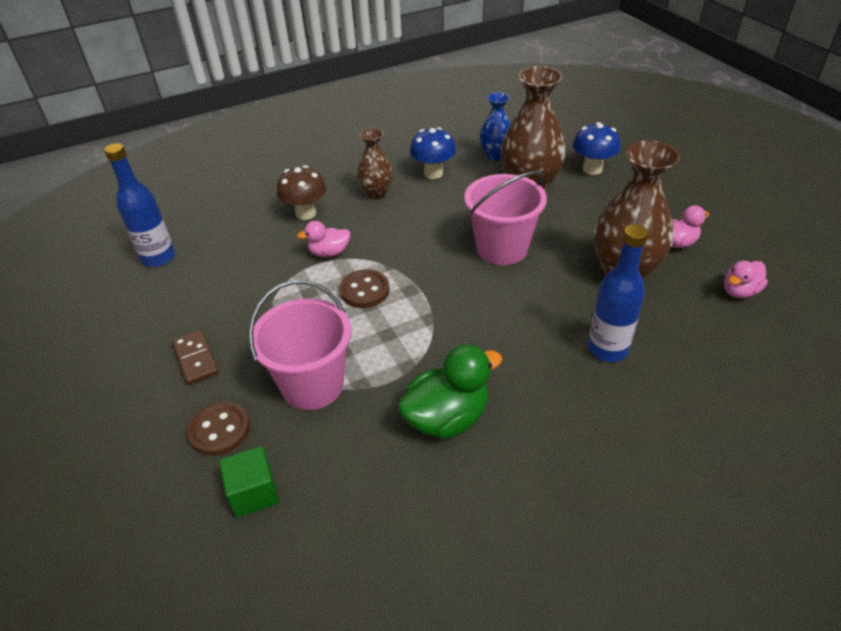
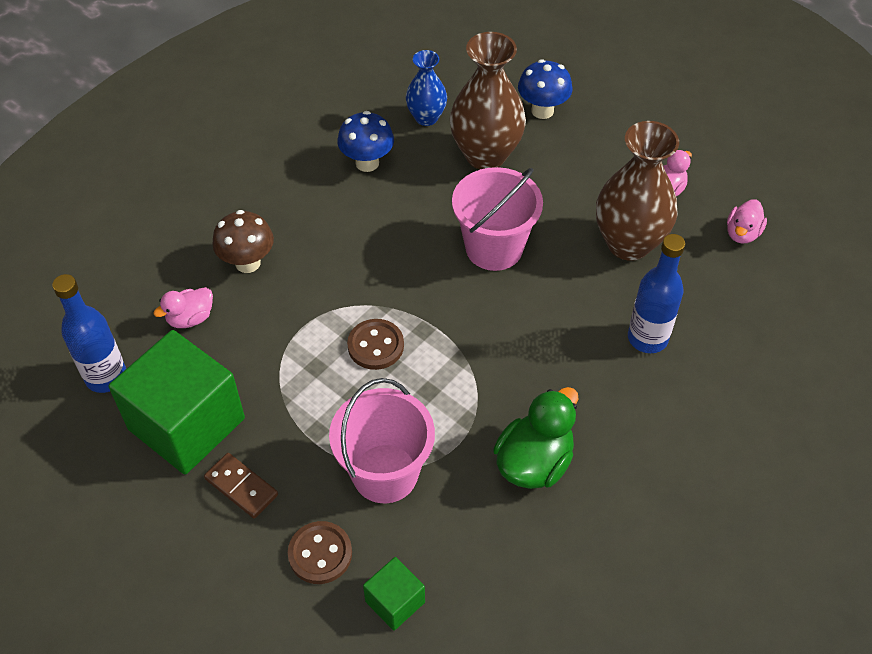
camera: 25 degrees left, 10 degrees up
(189, 303) = (186, 424): none -> green cube
(329, 253) = (308, 309): pink duck -> pink duck (190, 318)
(377, 193) = (316, 210): brown vase -> none

